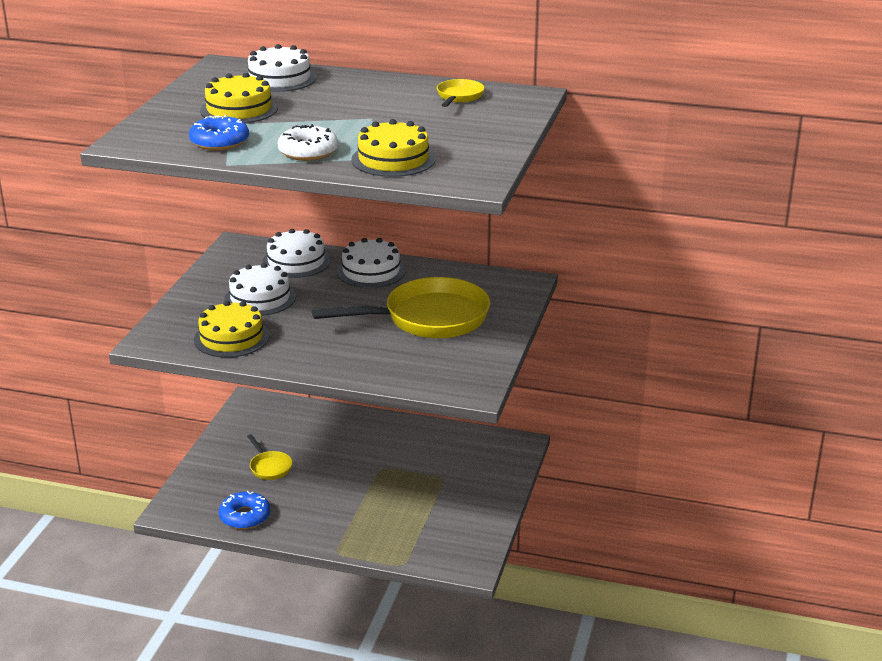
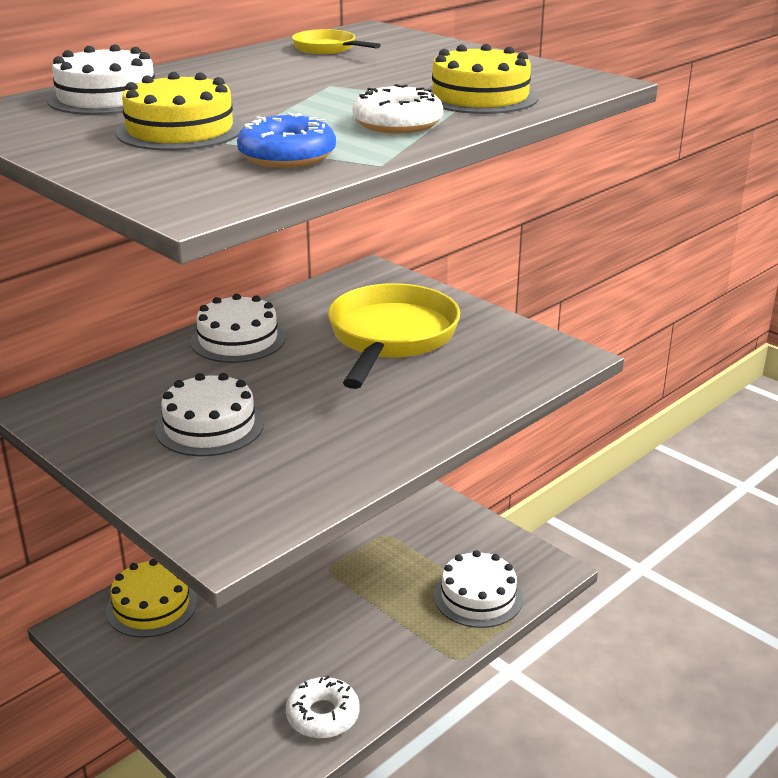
camera: 60 degrees left, 0 degrees up
(231, 338) = (291, 473): yellow cake -> yellow cake (151, 606)
(245, 516) = (323, 715): blue donut -> white donut
(269, 467) = (239, 658): yellow pan -> none
(296, 262) = (146, 378): white cake -> white cake (478, 597)

